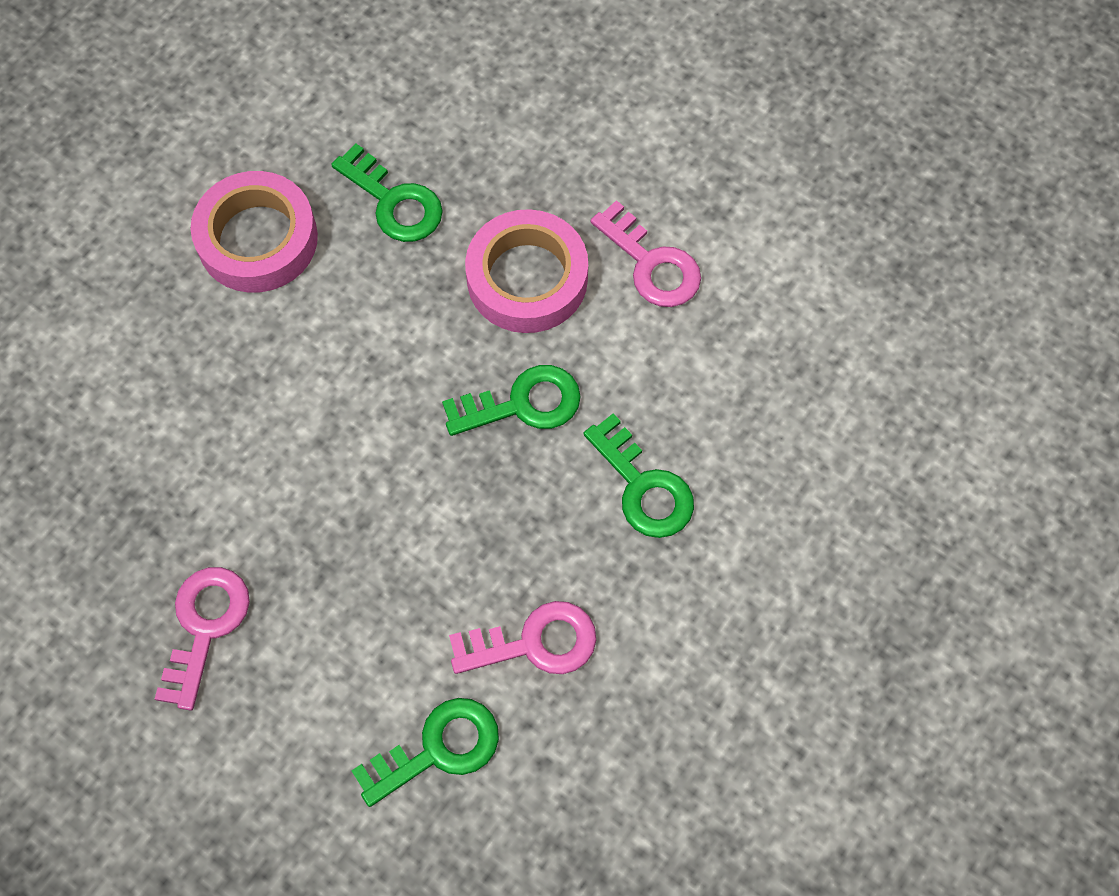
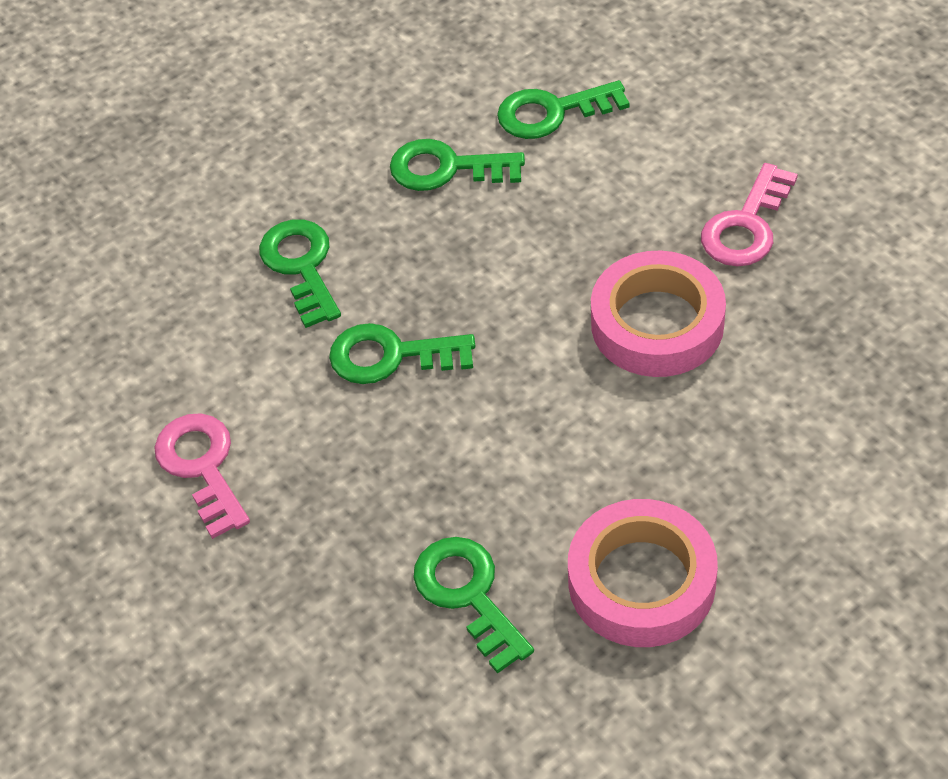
camera: 160 degrees left, 15 degrees down
(527, 278) = (343, 477): pink tape -> pink tape (657, 324)
(535, 643) = (446, 168): pink key -> green key

